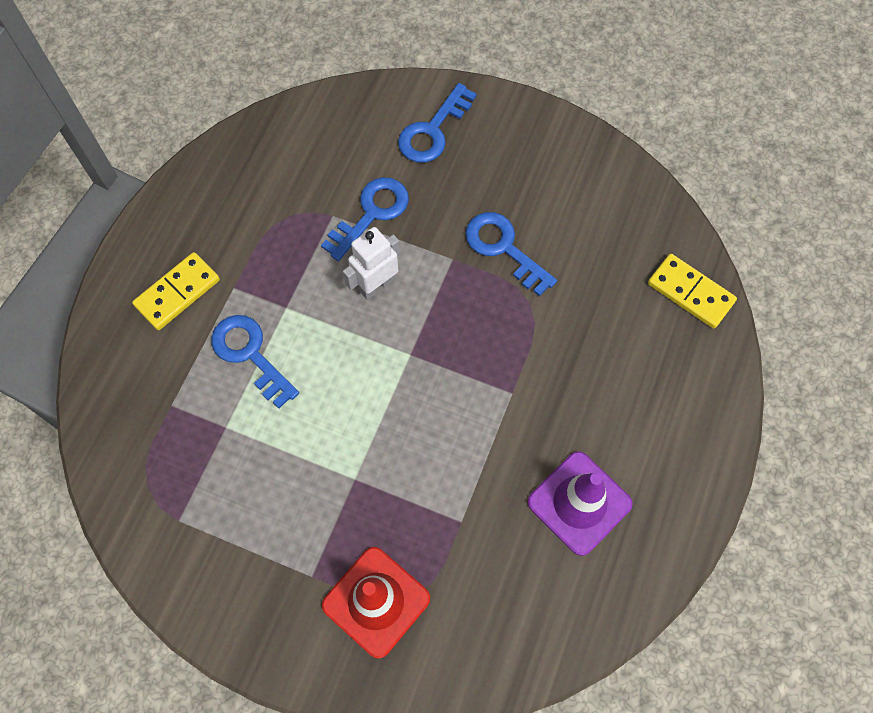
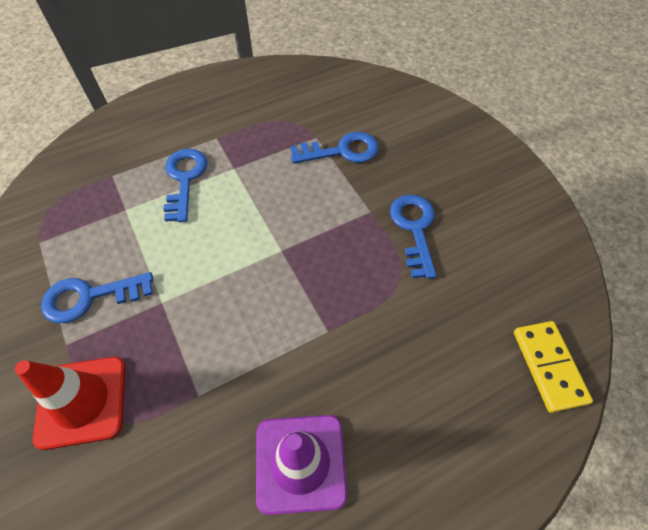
camera: 40 degrees right, 10 degrees down
(177, 293) = (183, 120): yellow domino -> none
(376, 285) = (302, 193): white robot -> none
(433, 131) = (430, 130): blue key -> blue key (90, 297)

